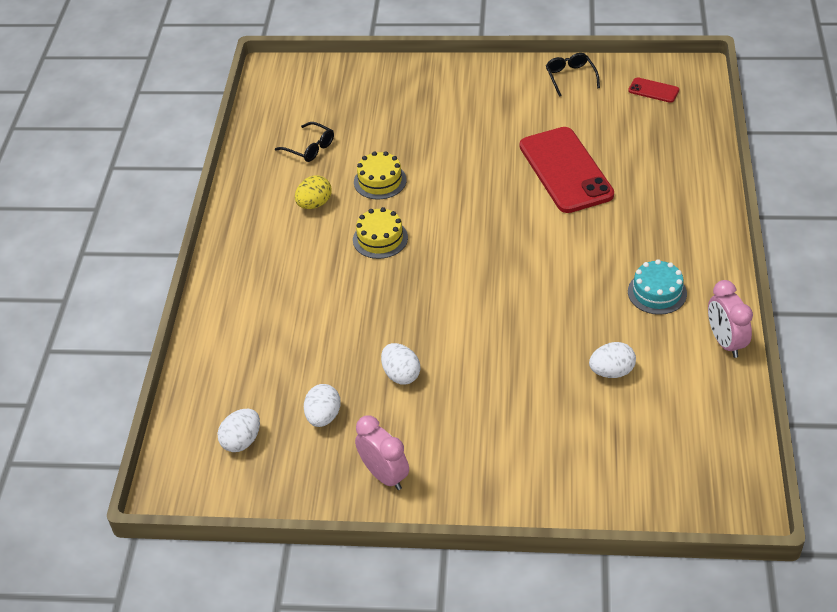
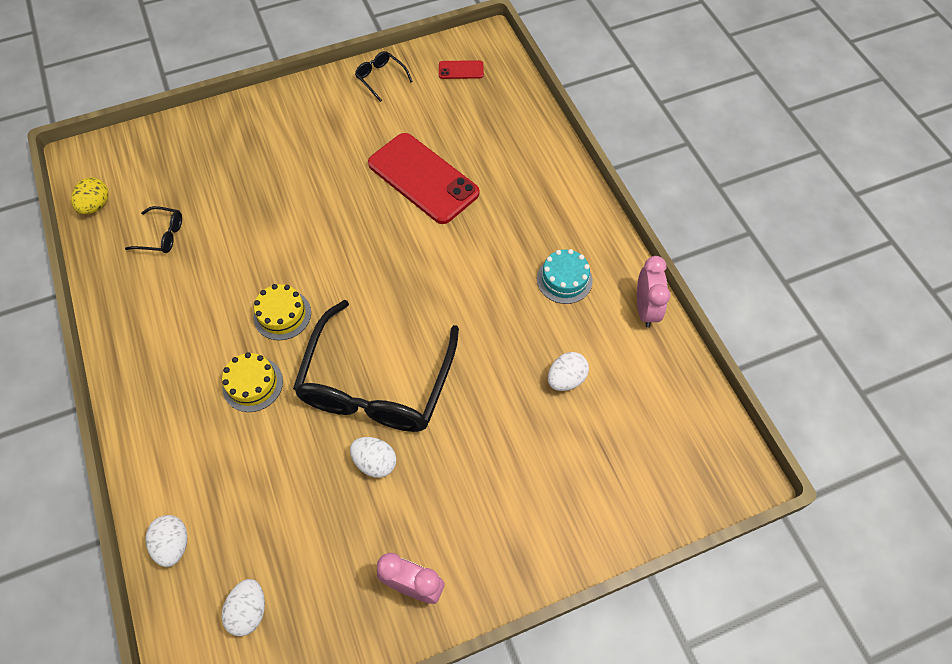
camera: 30 degrees left, 15 degrees up
(314, 204) = (197, 298): yellow egg -> yellow egg (96, 205)
(323, 416) = (320, 544): white egg -> white egg (173, 544)
(380, 181) = (251, 249): yellow cake -> yellow cake (252, 384)
(434, 317) = (377, 383): none -> black glasses
(725, 342) = (645, 309): pink clock -> pink clock turned 135 degrees counterclockwise

